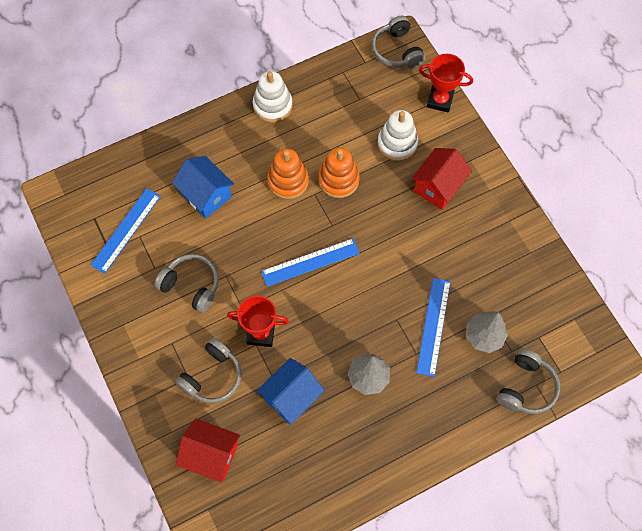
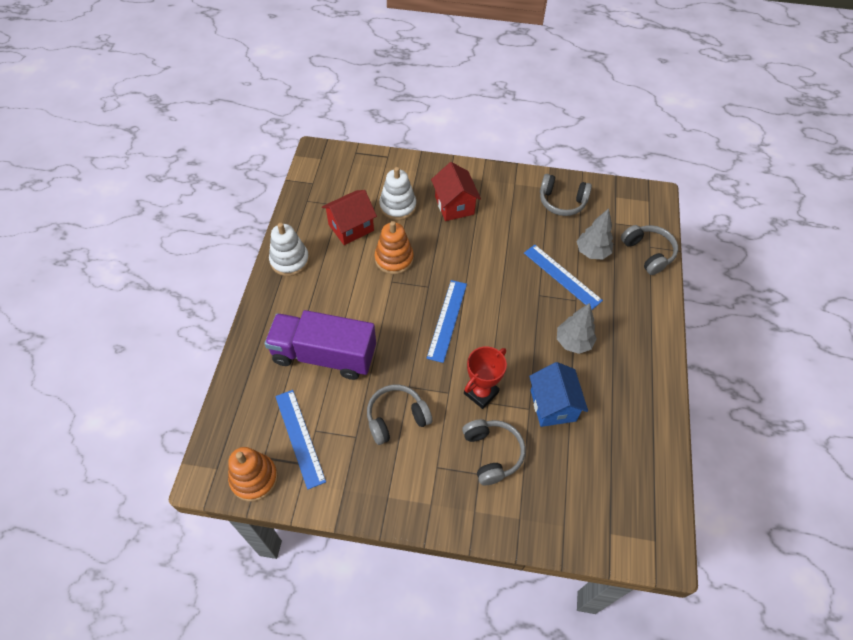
camera: 55 degrees left, 10 degrees down
(206, 195) = (324, 355): blue house -> purple truck
(211, 455) = (563, 499): red house -> red house (351, 227)
(288, 181) = (364, 291): orange stacking toy -> orange stacking toy (254, 478)
(397, 50) = (323, 160): grey headphones -> grey headphones (562, 201)
(440, 100) = (387, 162): red trophy -> none

